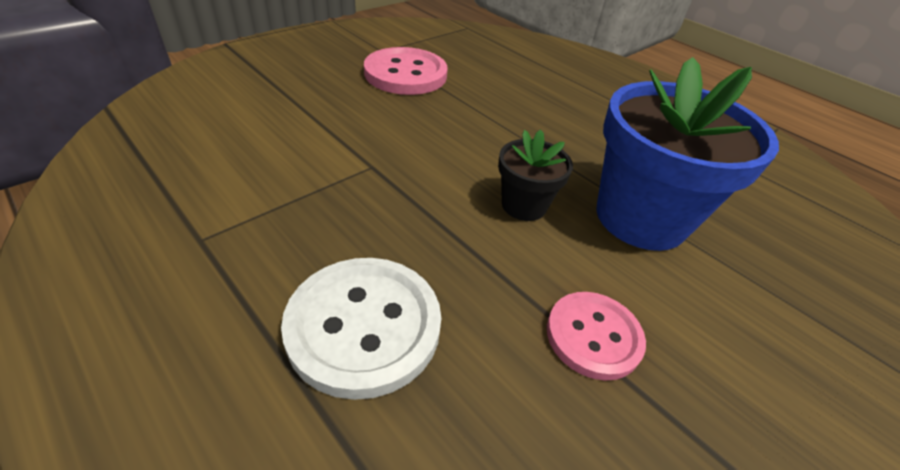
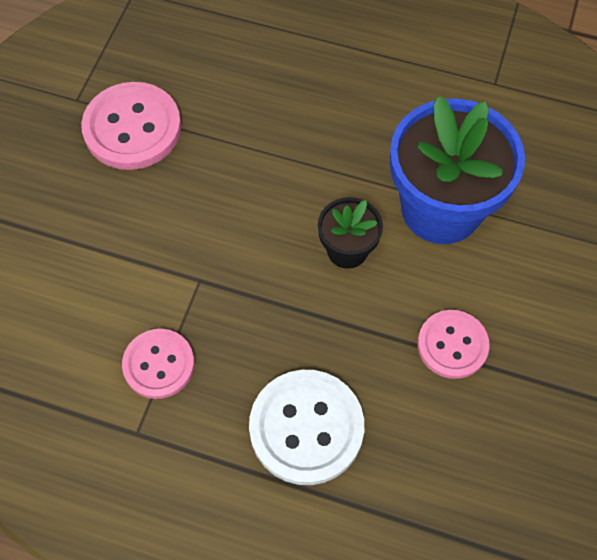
camera: 25 degrees left, 20 degrees up
(277, 201) = (159, 364): none -> pink button

